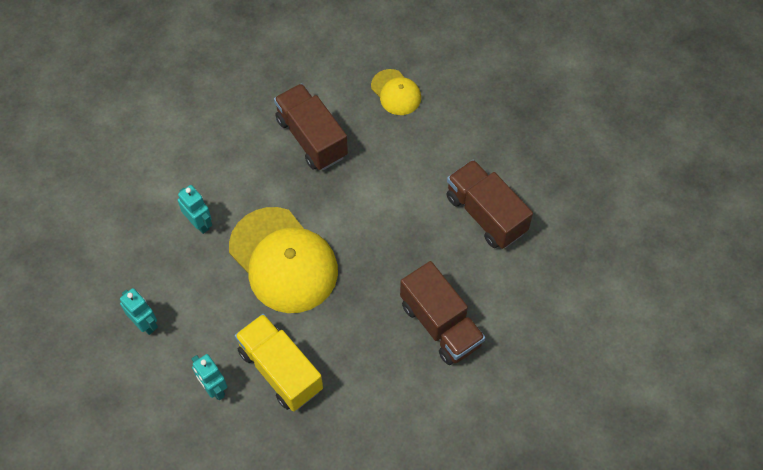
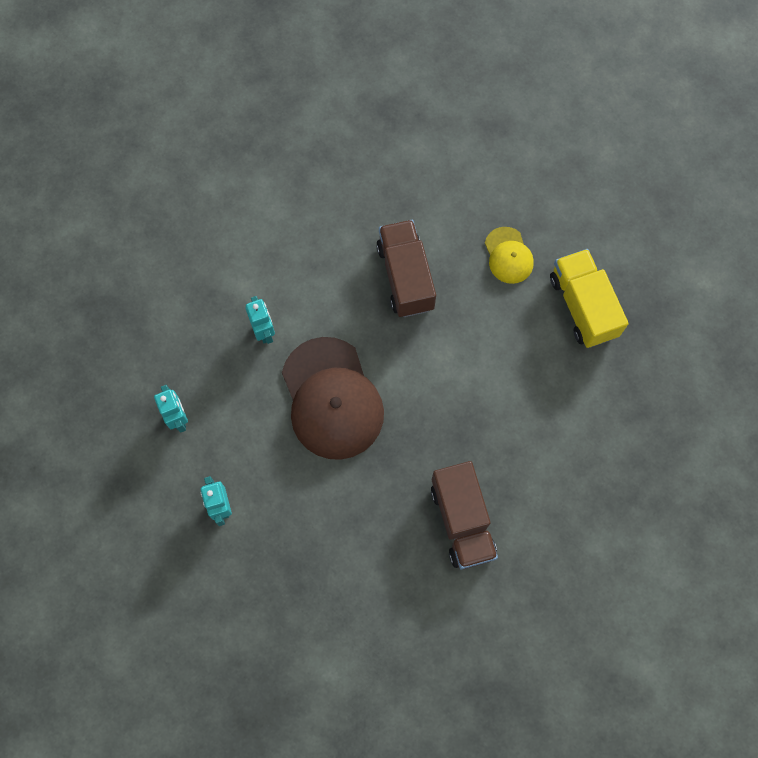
camera: 20 degrees right, 10 degrees up
(280, 370) = (290, 511): yellow truck -> yellow truck (583, 306)
(283, 260) = (332, 399): yellow cap -> brown cap
(486, 214) = (551, 420): brown truck -> none

